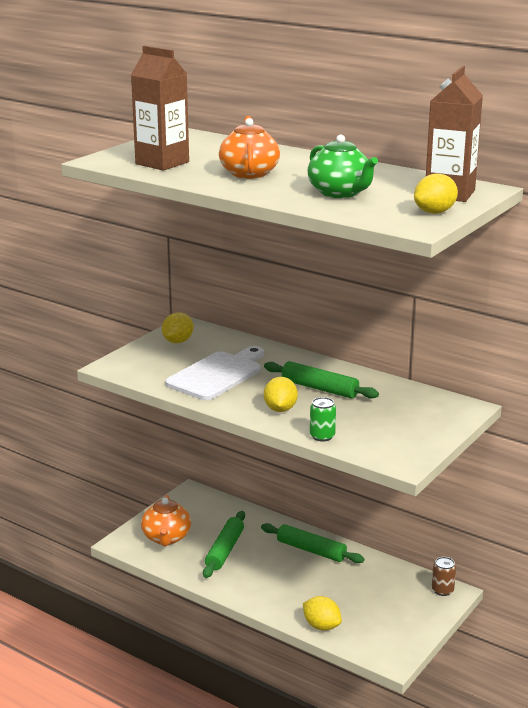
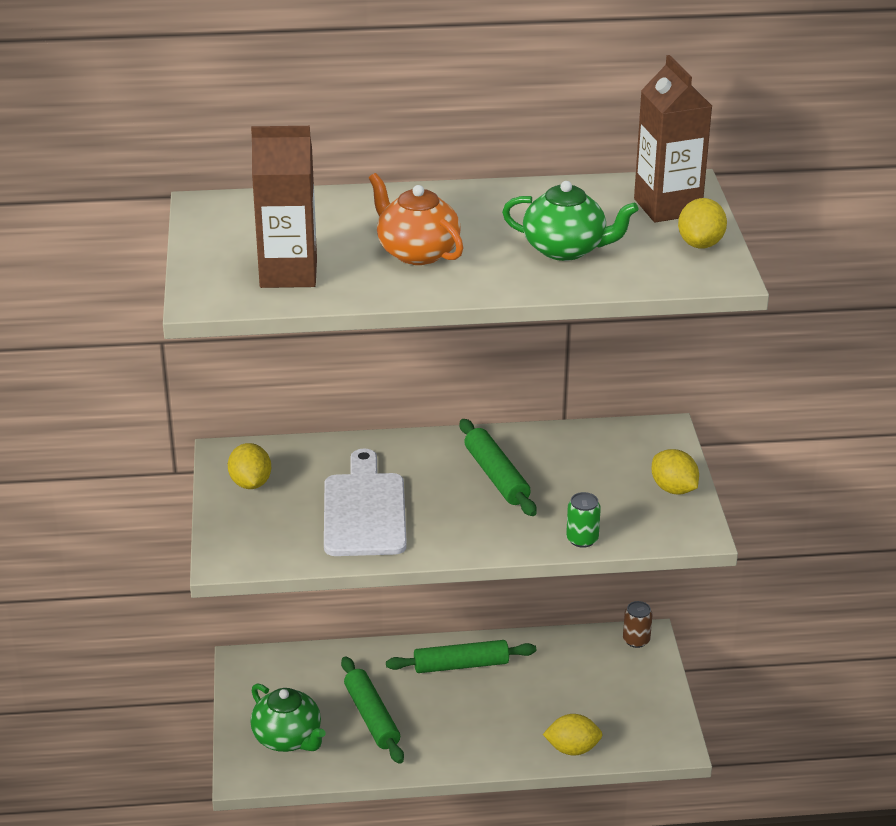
camera: 40 degrees left, 10 degrees up
(166, 538) = (288, 738): orange teapot -> green teapot
(280, 409) = (495, 525): yellow lemon -> yellow lemon (673, 489)
(319, 388) = (496, 476): green rolling pin -> green rolling pin turned 75 degrees clockwise

